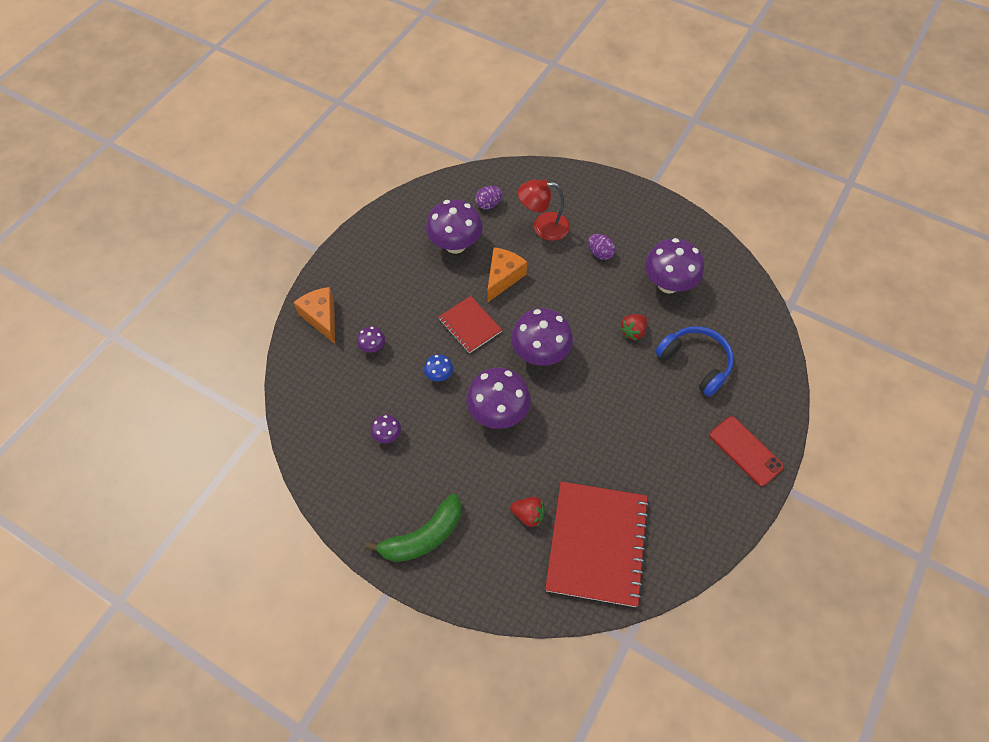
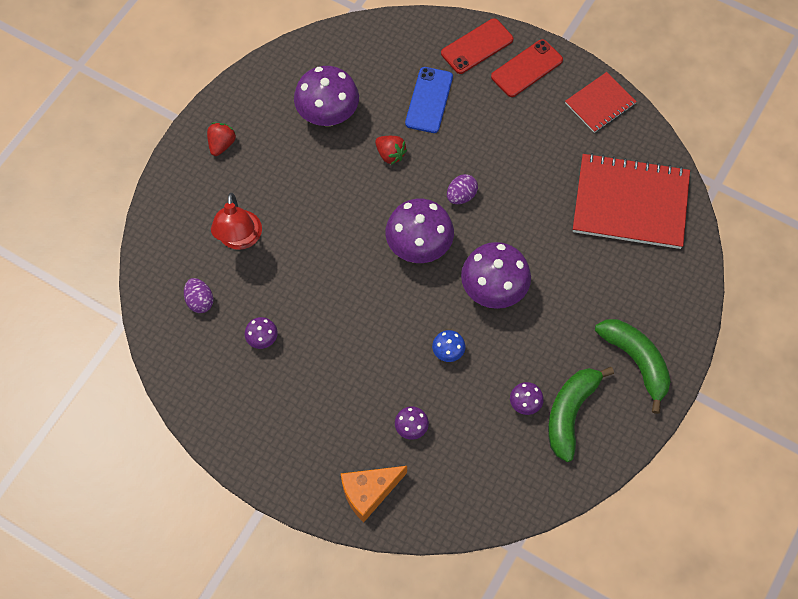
camera: 90 degrees left, 5 degrees up
(376, 473) = (570, 413): none -> green banana
(455, 245) = (262, 339): purple mushroom -> purple mushroom, size x0.47
(470, 325) = (381, 320): red notebook -> red notebook (600, 103)
(503, 278) = (314, 285): orange cheese -> none
(528, 515) = (606, 263): red strawberry -> red strawberry (222, 144)
(600, 253) = (282, 180): purple egg -> purple egg (461, 196)
(695, 363) = (429, 100): blue headphones -> blue phone
(764, 405) = (477, 46): none -> red phone

